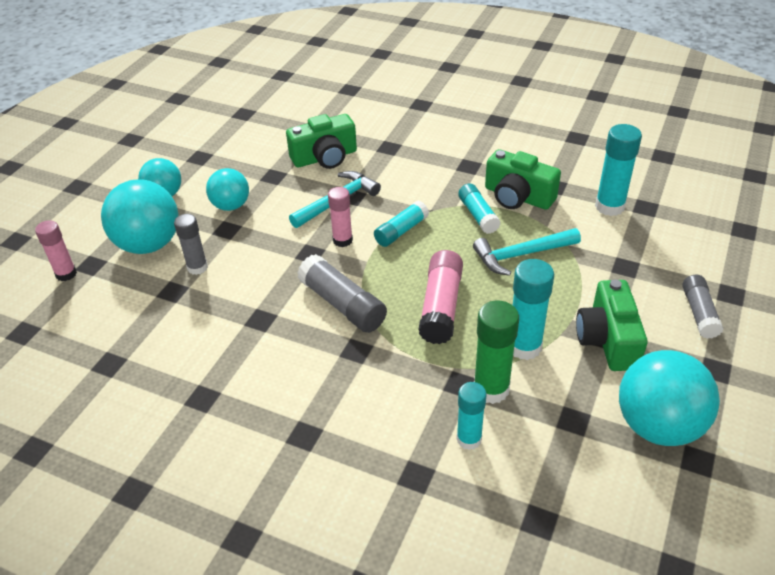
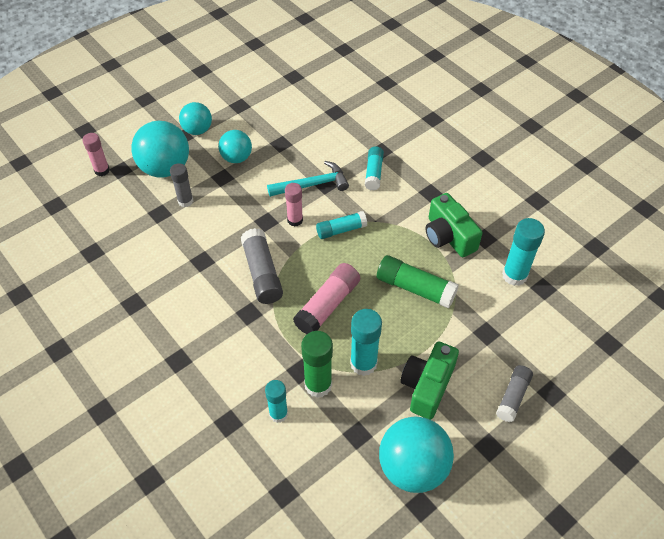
camera: 25 degrees right, 10 degrees up
(325, 157) = (327, 141): green camera -> none
(478, 215) = (406, 240): turquoise glue stick -> turquoise glue stick (373, 173)
(521, 255) = (415, 288): turquoise hammer -> green glue stick

